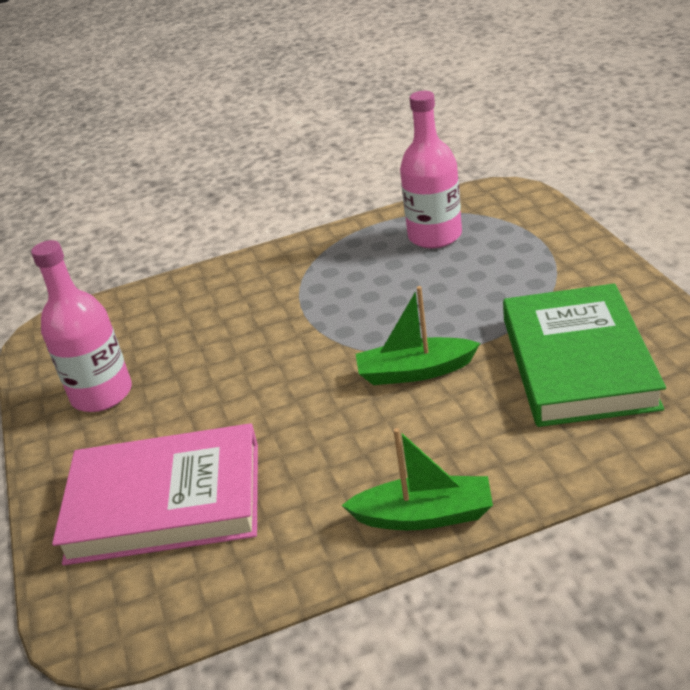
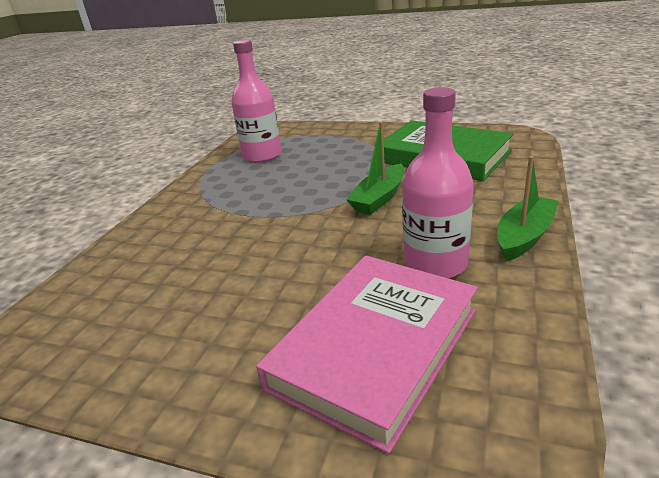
camera: 55 degrees left, 5 degrees down
(102, 394) = (169, 341): pink bottle -> pink bottle (435, 264)

